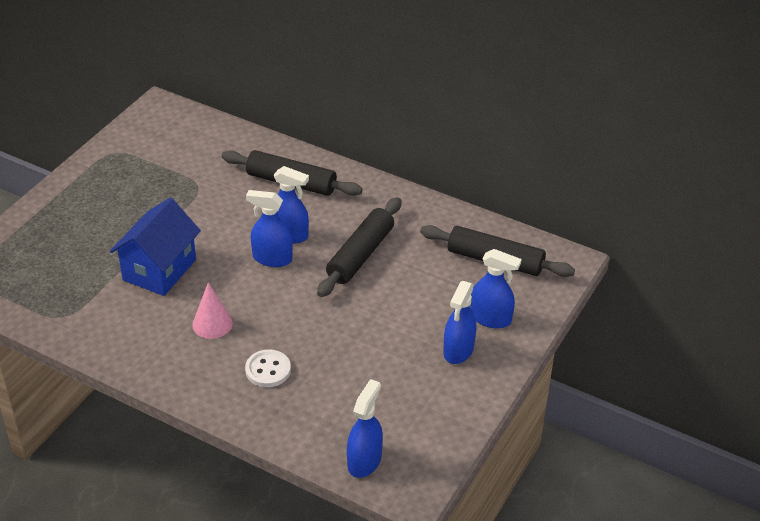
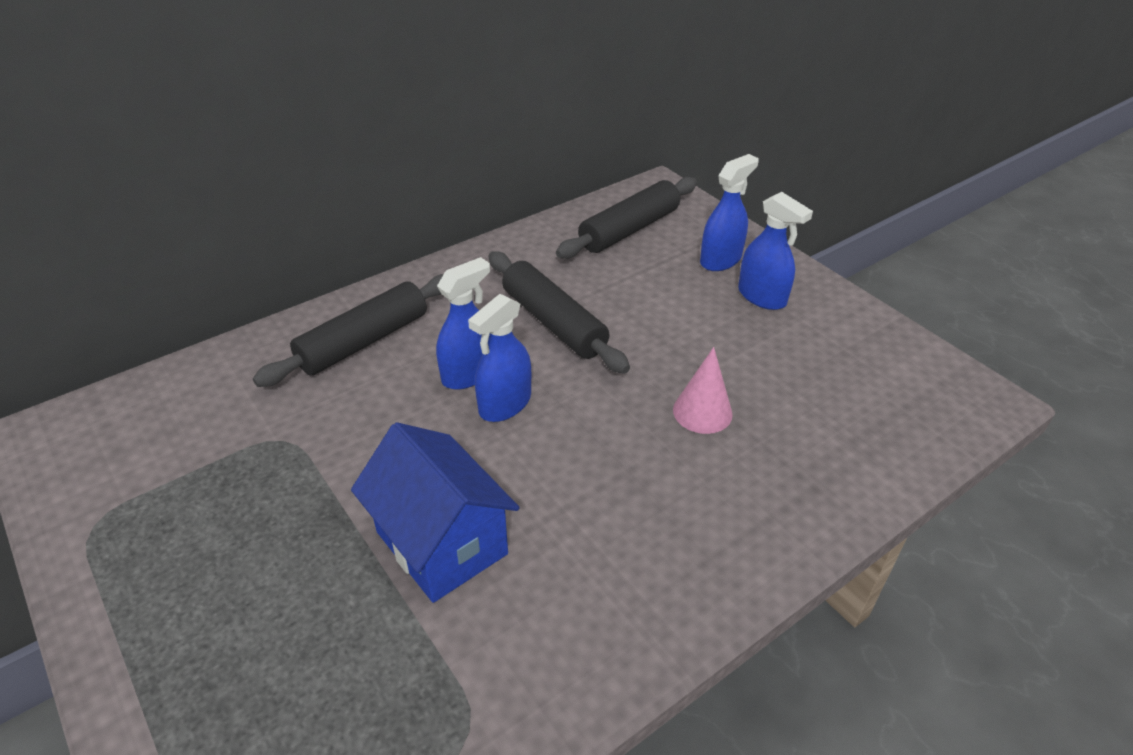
camera: 65 degrees left, 0 degrees up
(212, 324) = (605, 509): pink cone -> pink cone (702, 412)
(268, 370) = (730, 473): white button -> none
(364, 461) = (929, 427): blue spray bottle -> none

